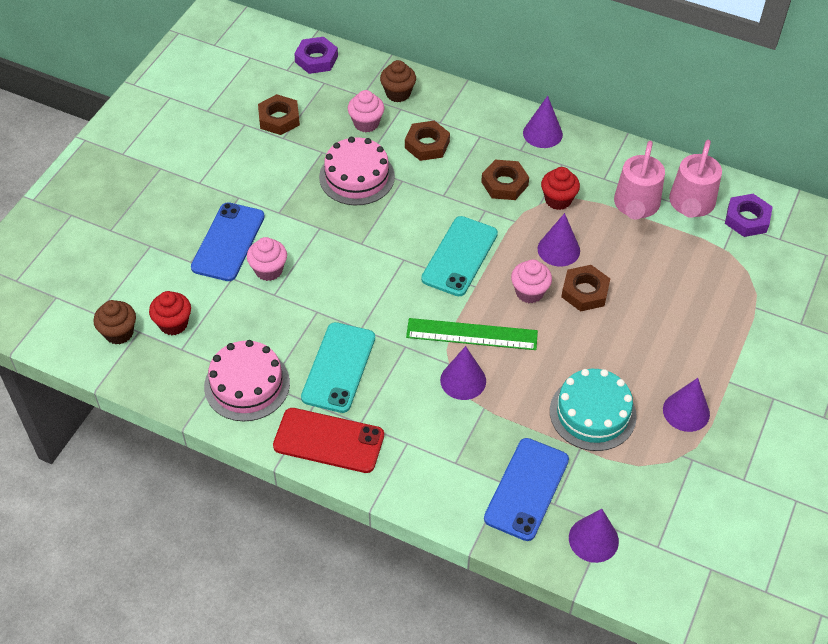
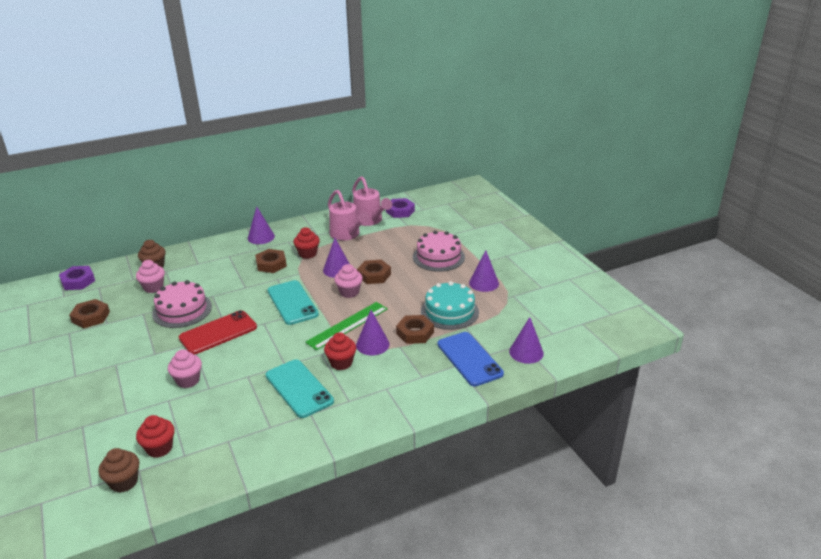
camera: 50 degrees left, 20 degrees down
(228, 242) = (139, 387): blue phone -> none
(247, 385) = (255, 437): pink cake -> pink cake (438, 257)
(329, 440) = (344, 421): red phone -> red phone (218, 332)
(408, 374) = (341, 363): none -> red cupcake
(427, 144) = (204, 275): brown nut -> brown nut (415, 333)

